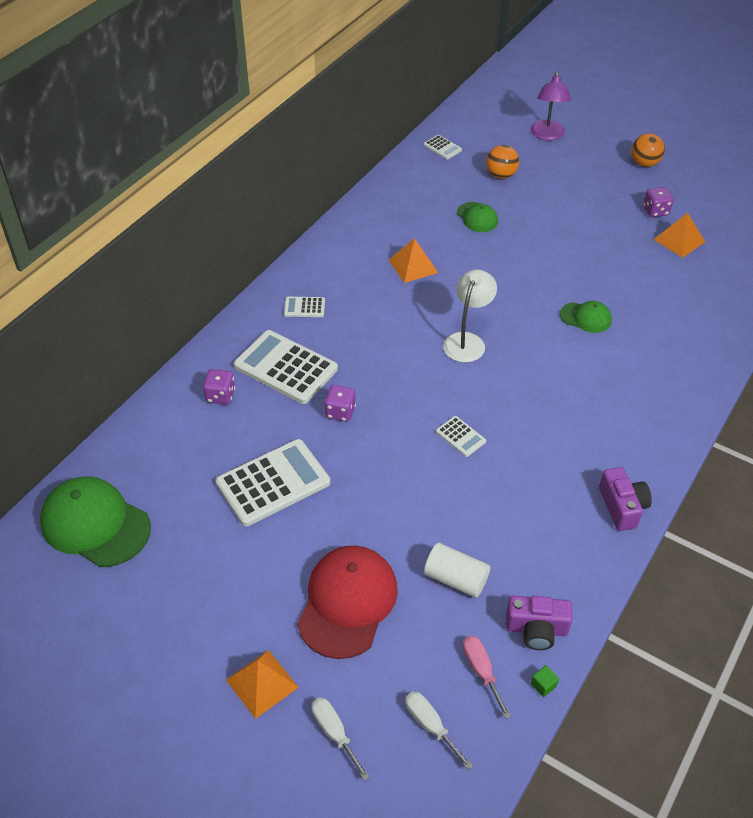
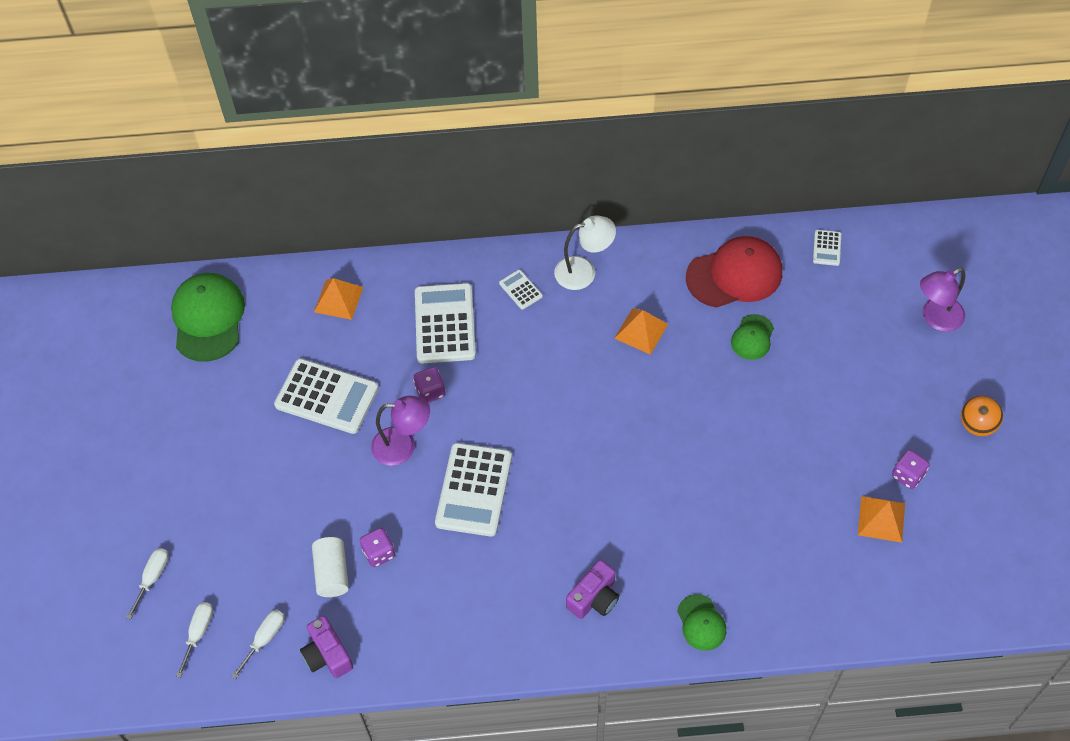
camera: 55 degrees right, 10 degrees up
(220, 396) = (380, 303): purple dice -> purple dice (379, 553)
(262, 683) = (159, 509): orange pyramid -> orange pyramid (338, 299)
(347, 602) = (259, 516): red cap -> red cap (734, 275)
(375, 458) = (403, 446): none -> purple lamp
(460, 437) = (473, 490): white calculator -> white calculator, size x2.14
(467, 341) = (585, 428): white lamp -> white lamp (584, 271)
(481, 671) = (265, 639): pink screwdriver -> white screwdriver
(501, 175) = (833, 318): orange ball -> none
(543, 685) = (282, 687): green cube -> none
(586, 317) = (696, 500): green cap -> green cap (701, 623)
(622, 507) = (494, 650): purple camera -> purple camera (594, 598)

